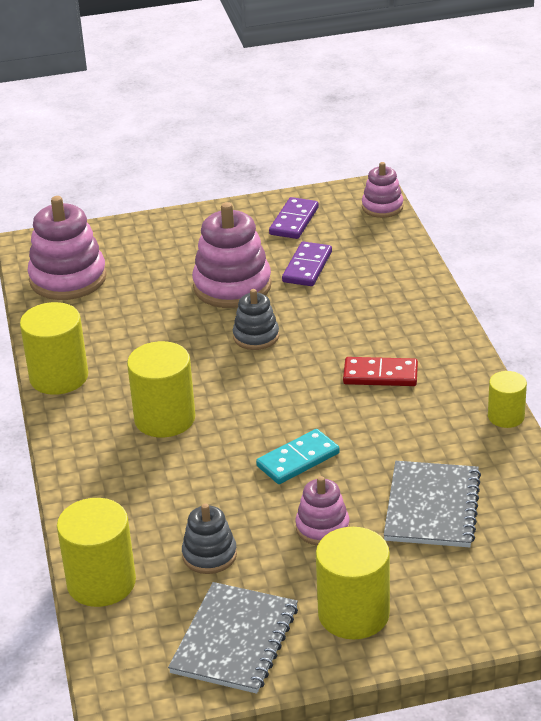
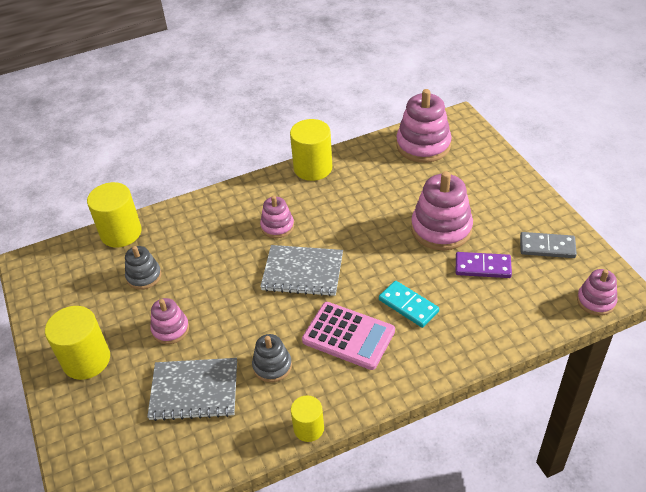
camera: 80 degrees right, 10 degrees up
(164, 418) = (277, 226): yellow cylinder -> pink stacking toy
(234, 640) = (68, 303): grey notebook -> grey notebook (302, 272)
(256, 336) = (380, 254): grey stacking toy -> grey stacking toy (272, 366)
(294, 221) = (547, 247): purple domino -> grey domino
(298, 460) = (241, 303): turquoise domino -> turquoise domino (408, 305)
(380, 375) = (348, 336): red domino -> pink calculator

